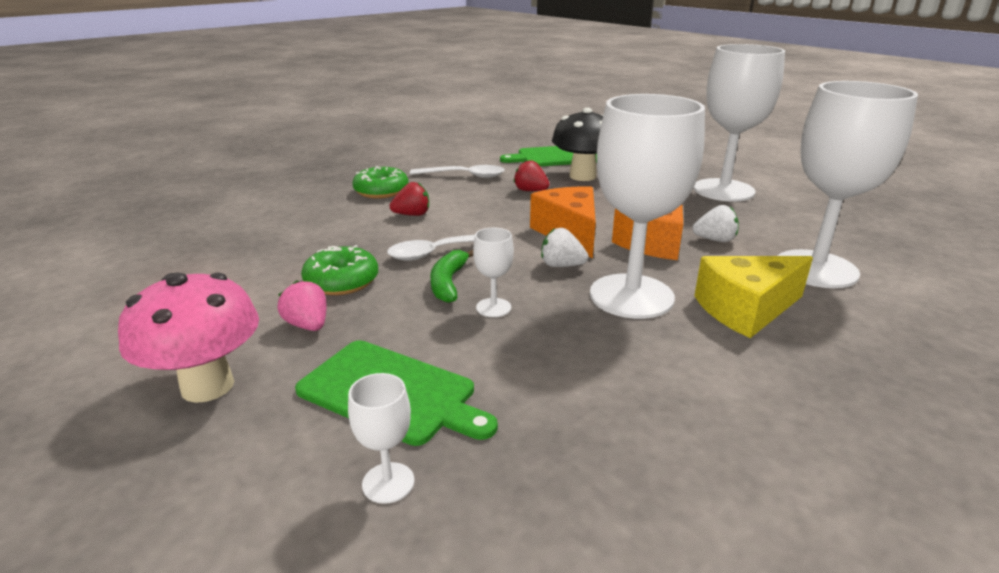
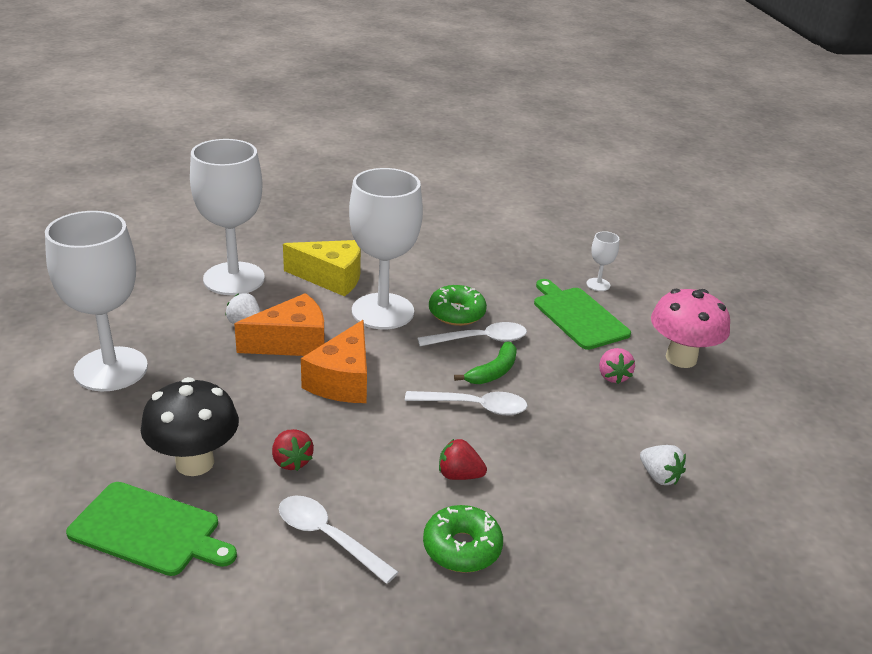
camera: 150 degrees left, 5 degrees up
(342, 281) = (574, 407): green donut -> green donut (456, 313)
(493, 307) = (480, 340): white goblet -> white spoon
(561, 265) = (394, 352): white strawberry -> white strawberry (659, 476)

